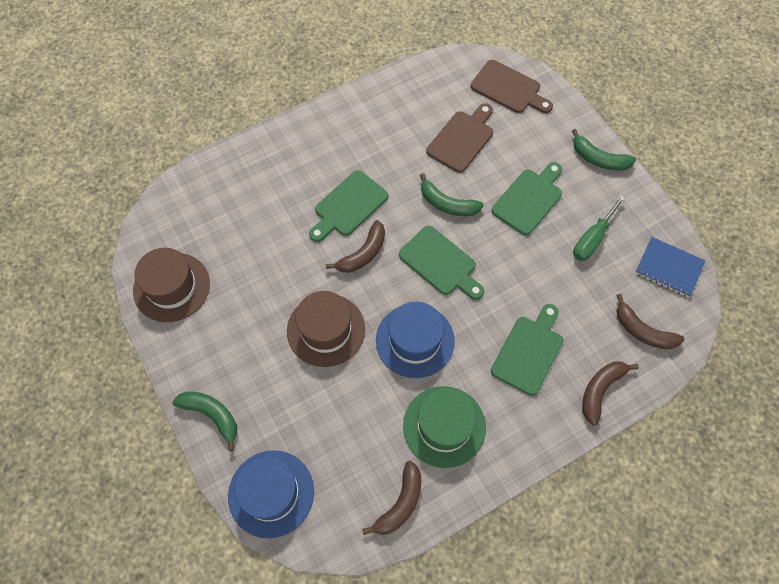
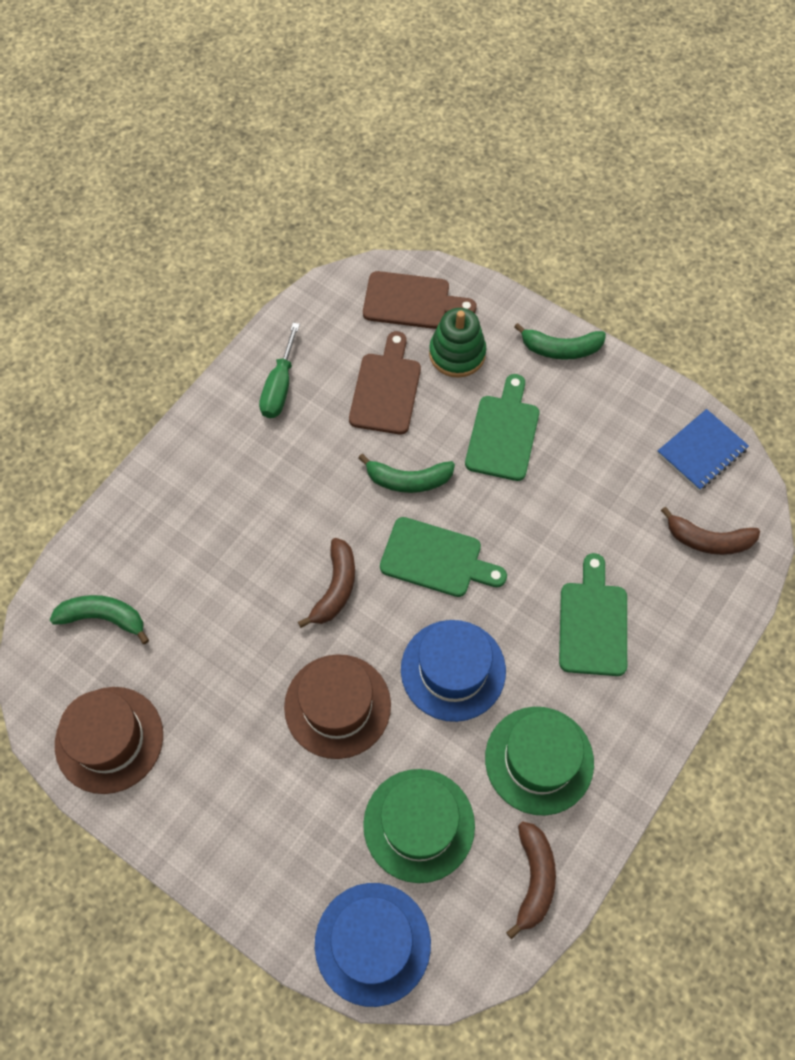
camera: 25 degrees left, 0 degrees up
(212, 415) = (248, 881): green banana -> green banana (103, 618)
(340, 431) = (419, 825): none -> green hat
(348, 206) = (286, 534): green cutting board -> none
(523, 134) = (457, 354): none -> green stacking toy
(592, 239) = (600, 452): green screwdriver -> green screwdriver (279, 387)
(600, 390) = (695, 633): brown banana -> none
(669, 268) = (702, 451): blue notebook -> blue notebook turned 45 degrees counterclockwise

